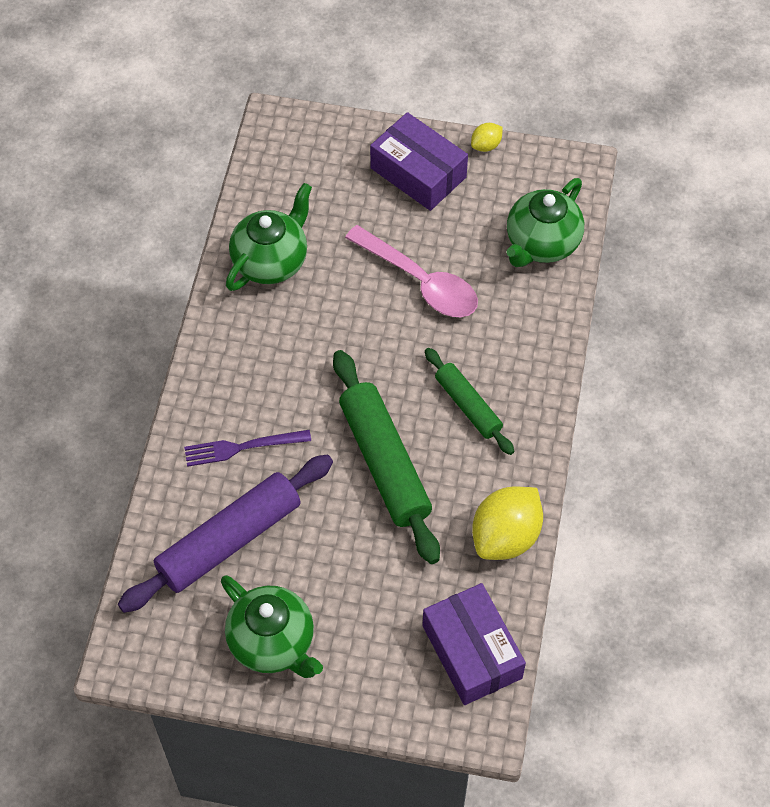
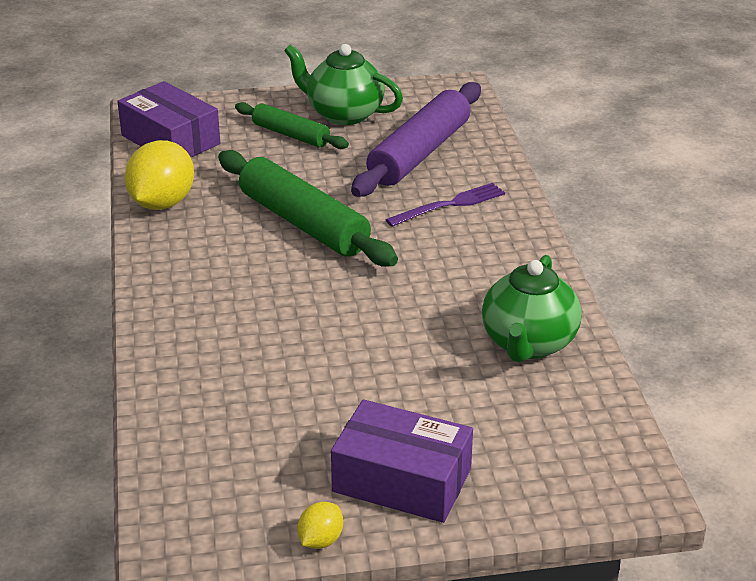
camera: 160 degrees right, 25 degrees down
(420, 282) = (338, 366): pink spoon -> none
(468, 406) = (235, 278): green rolling pin -> green rolling pin (291, 135)
(541, 243) = (198, 440): green teapot -> none

